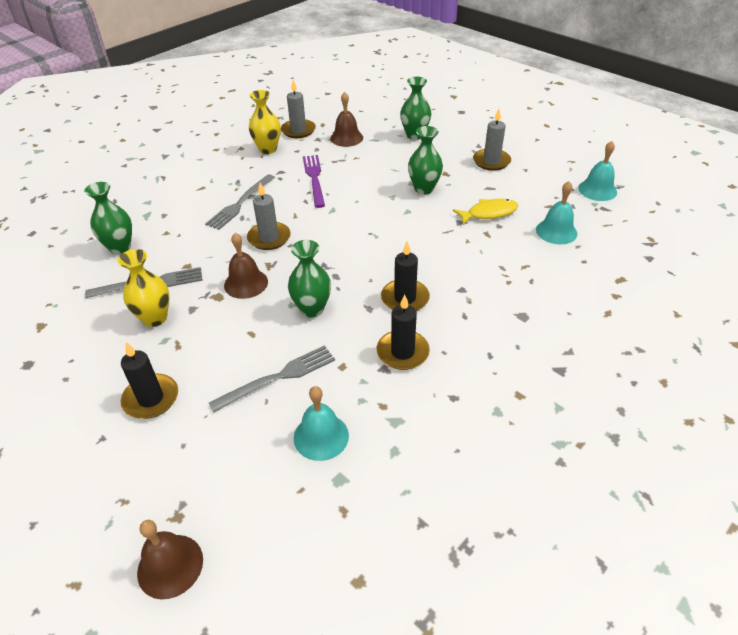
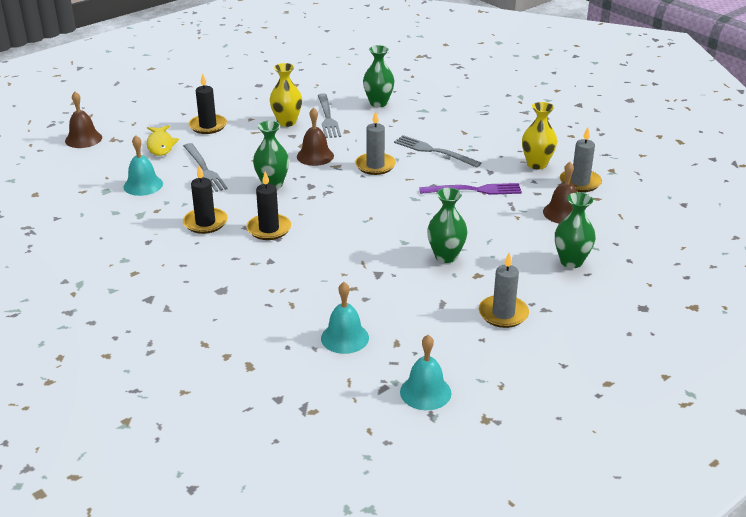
camera: 95 degrees right, 10 degrees down
(489, 213) = (390, 295): yellow fish -> yellow fish (160, 145)

